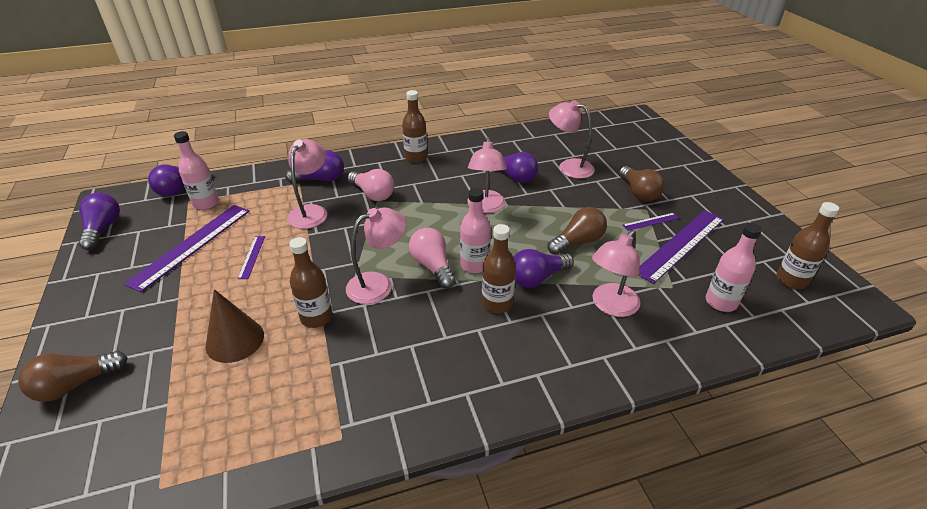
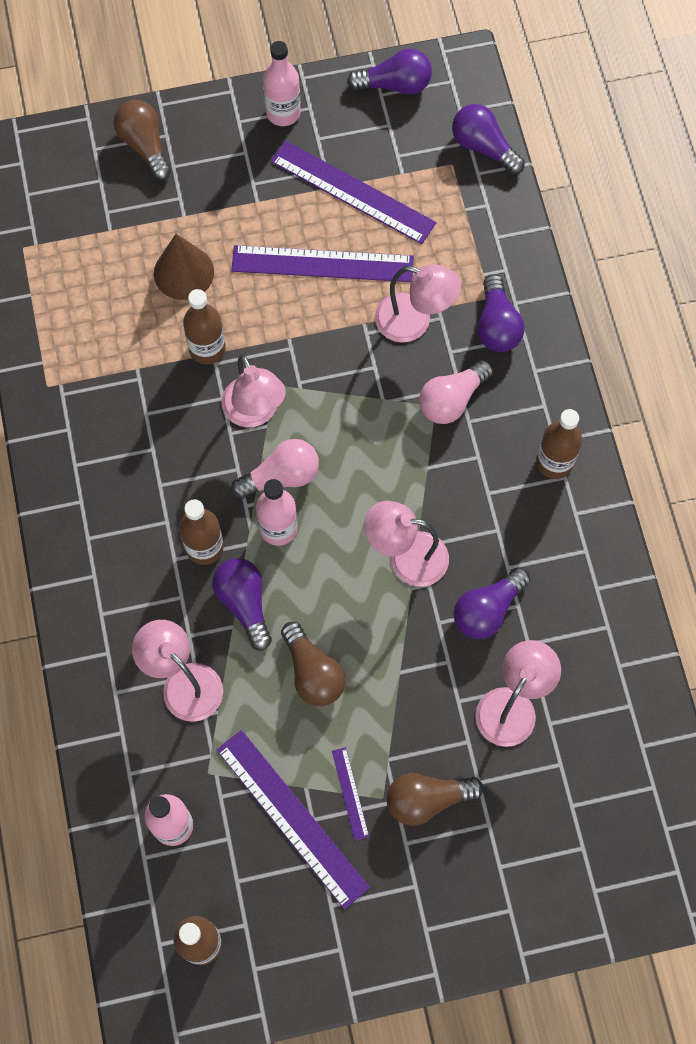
camera: 95 degrees right, 30 degrees up
(206, 203) = (444, 187): pink bottle -> pink bottle (283, 113)
(252, 257) = (322, 264): purple ruler -> purple ruler, size x2.20

